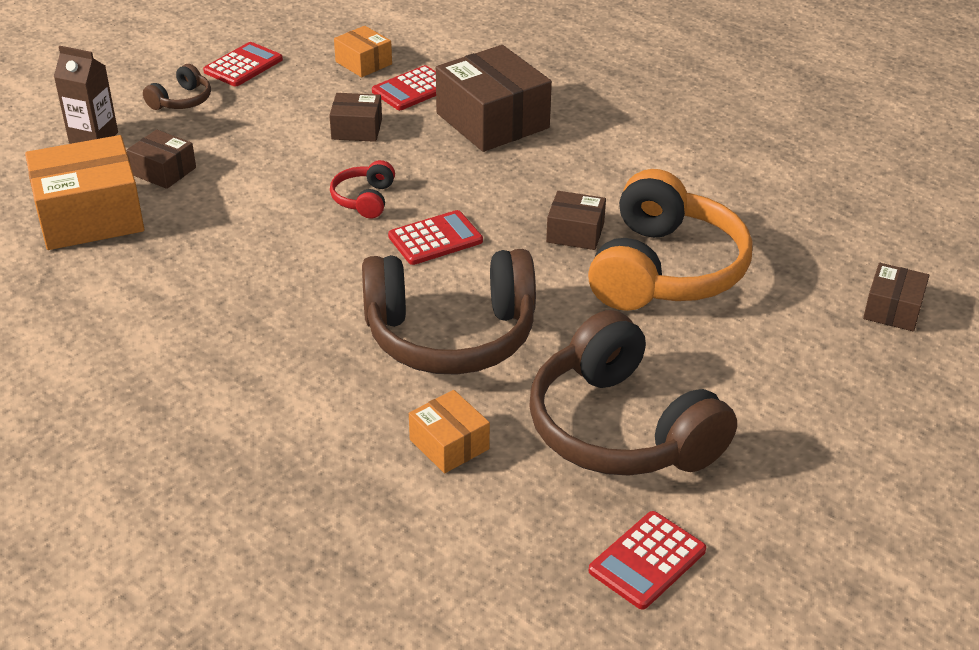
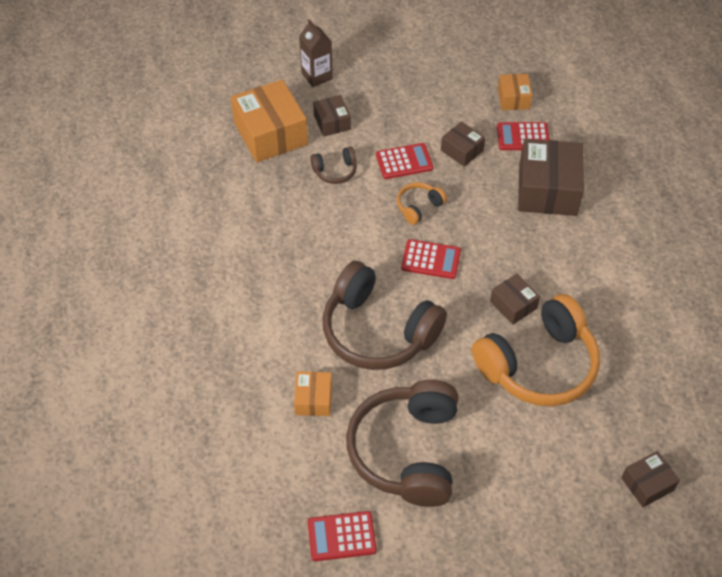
camera: 40 degrees right, 15 degrees up
(90, 216) = (270, 133): orange box -> orange box turned 45 degrees clockwise
(181, 100) = (385, 73): brown headphones -> brown headphones (335, 171)
(243, 65) = (442, 63): red calculator -> red calculator (404, 161)
(364, 199) = (418, 207): red headphones -> orange headphones

